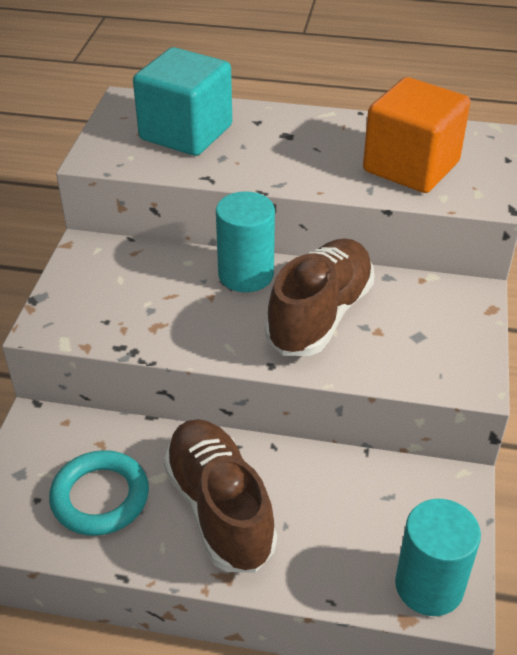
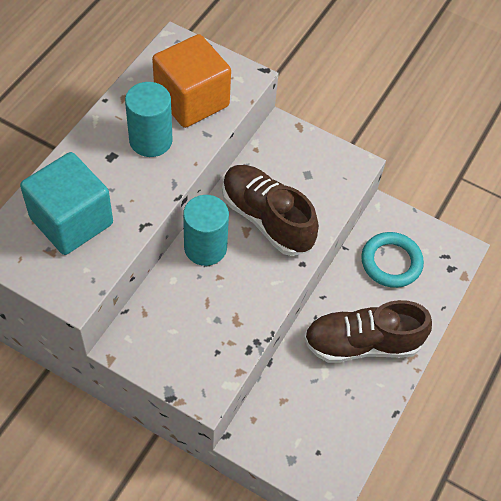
camera: 75 degrees left, 15 degrees up
(100, 497) = (330, 411): turquoise ring -> turquoise ring (391, 262)
(429, 586) = (447, 256): turquoise cylinder -> turquoise cylinder (150, 140)

